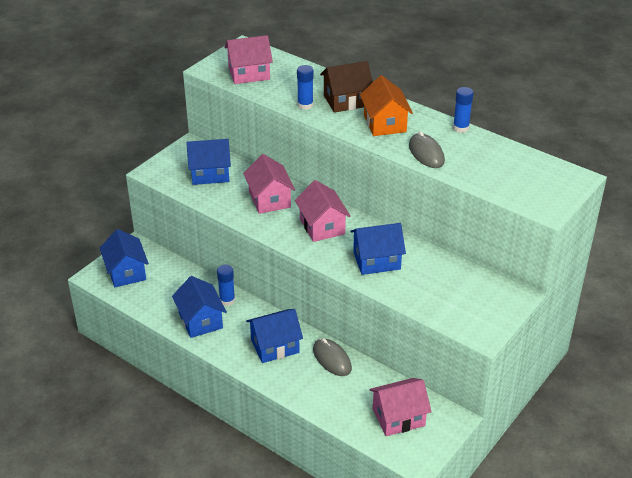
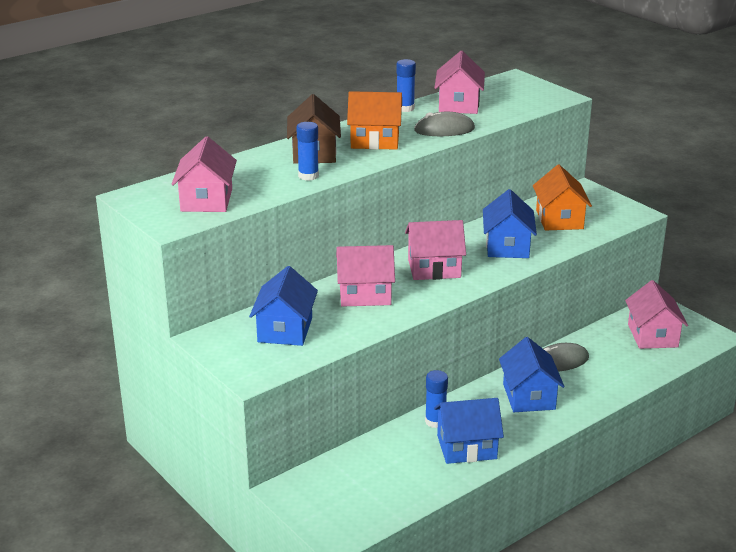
camera: 75 degrees left, 10 degrees down
(126, 272) = (342, 503): blue house -> none
(443, 286) = (559, 219): none -> orange house
(487, 154) = (458, 105): none -> pink house

